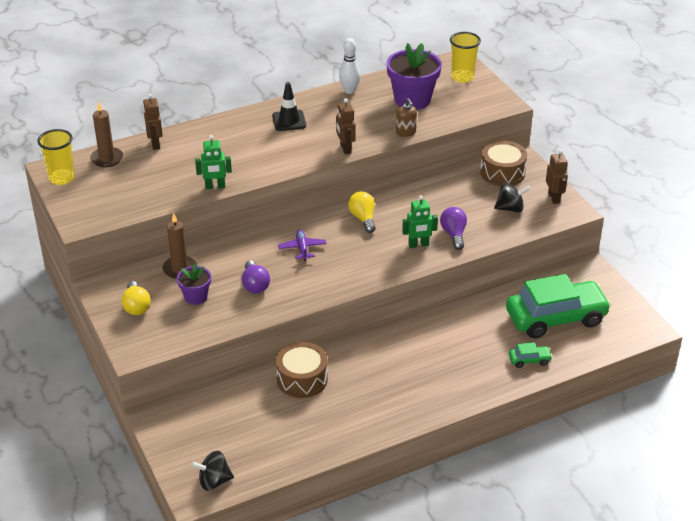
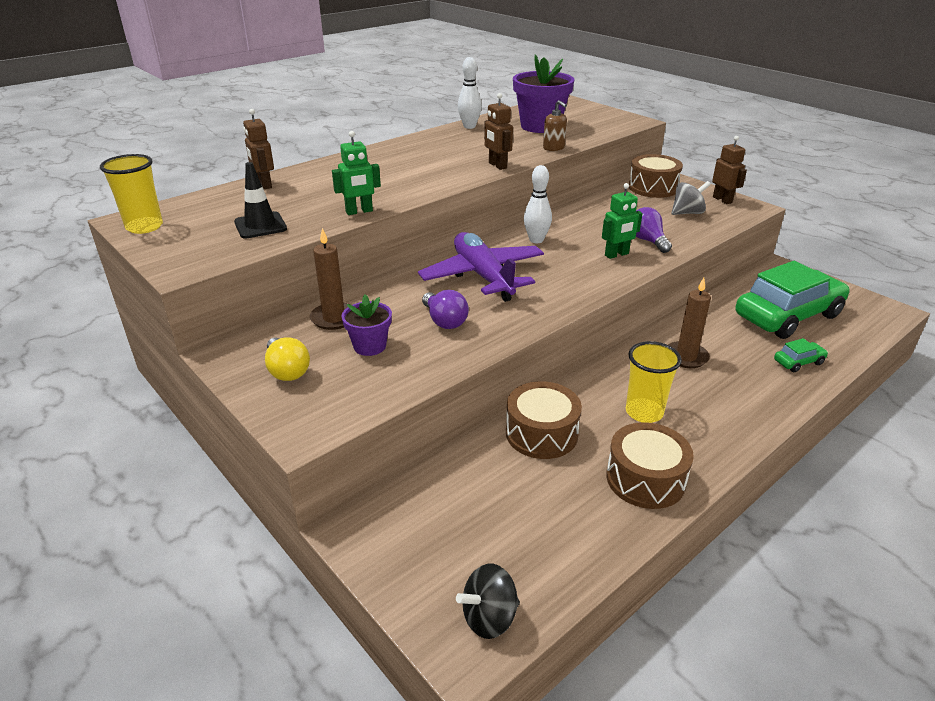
camera: 15 degrees left, 5 degrees down
(107, 159) = (204, 203): brown candle -> brown candle (686, 357)
(289, 121) = (418, 152): black traffic cone -> black traffic cone (260, 226)
(302, 248) = (483, 276): purple plane -> purple plane, size x2.13
(353, 423) = (645, 479): none -> brown drum
(363, 218) = (536, 240): yellow light bulb -> white bowling pin
(462, 77) = (577, 109): yellow cup -> yellow cup (644, 412)
(510, 208) = (687, 213): black spinning top -> grey spinning top

